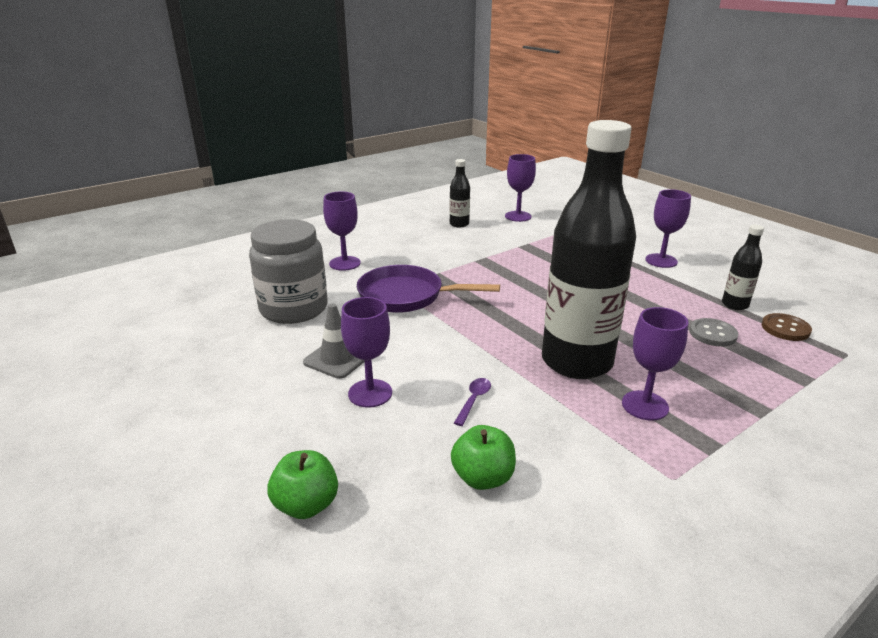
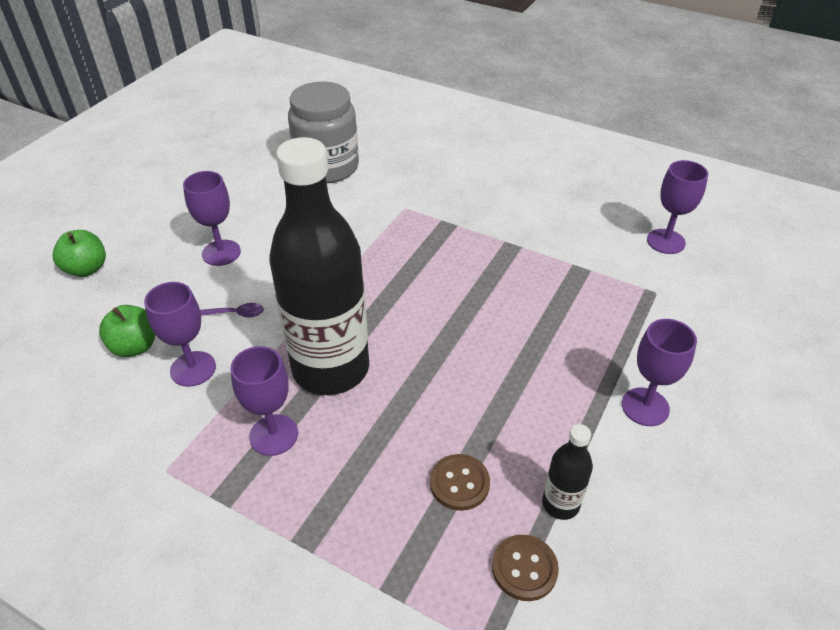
camera: 65 degrees right, 15 degrees up
(337, 359) = (262, 219): grey traffic cone -> none
(345, 263) = (430, 162): purple goblet -> purple goblet (193, 369)
(406, 296) = (391, 220): purple pan -> none
(459, 224) = (593, 202): black bottle -> none
(712, 334) = (459, 483): grey button -> brown button

